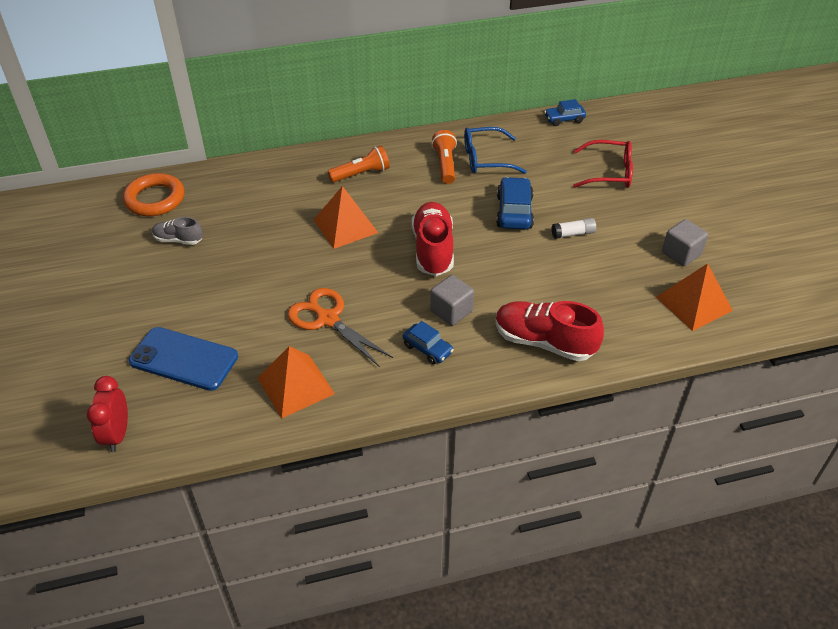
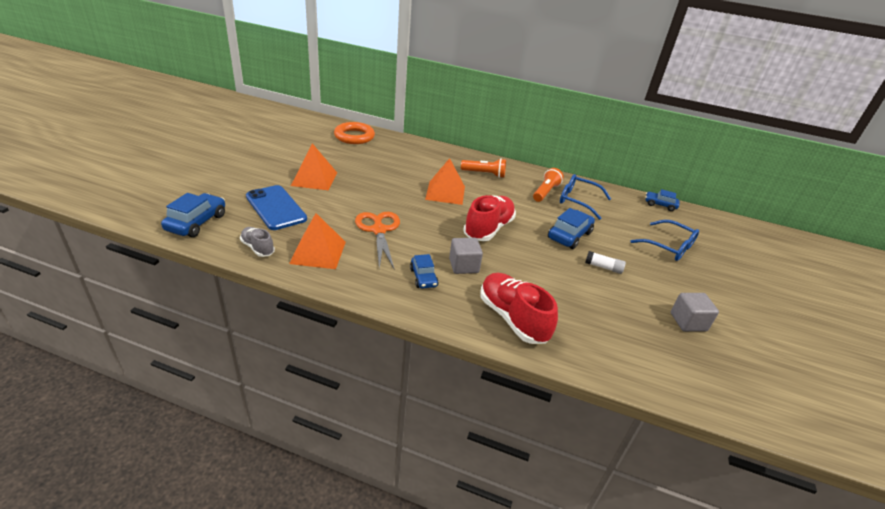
camera: 30 degrees right, 10 degrees down
(117, 434) = (197, 222): red clock -> blue car
(178, 240) = (343, 157): grey shoe -> grey shoe (258, 248)
(609, 172) = (668, 247): red glasses -> blue glasses
(694, 303) = (669, 360): orange pyramid -> orange pyramid (314, 179)

